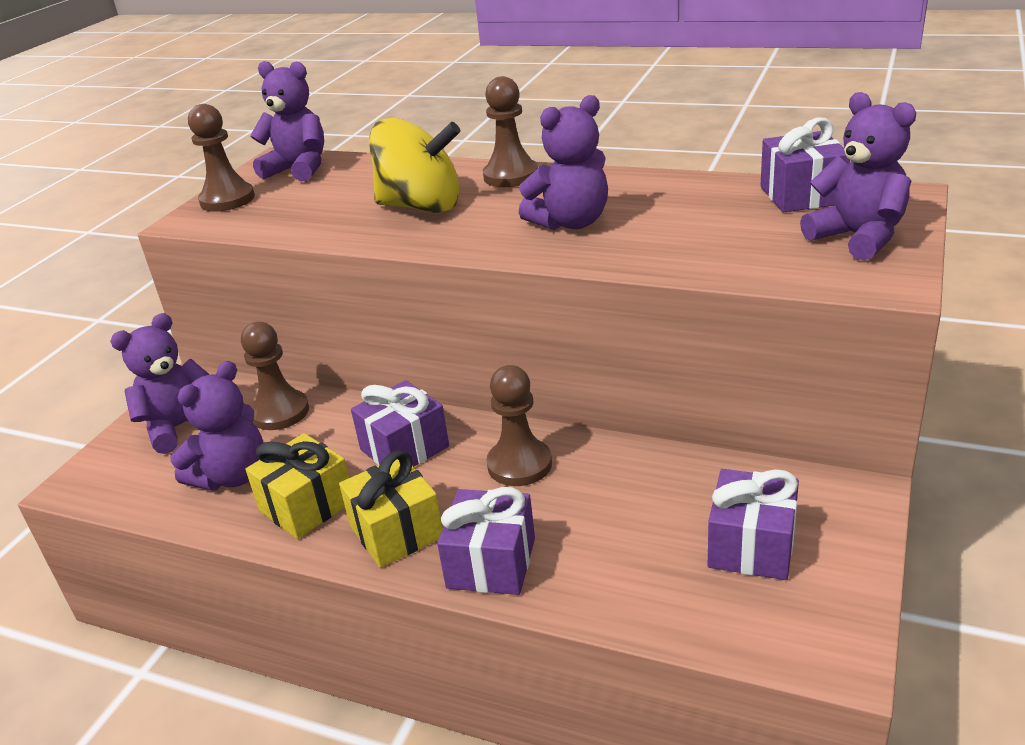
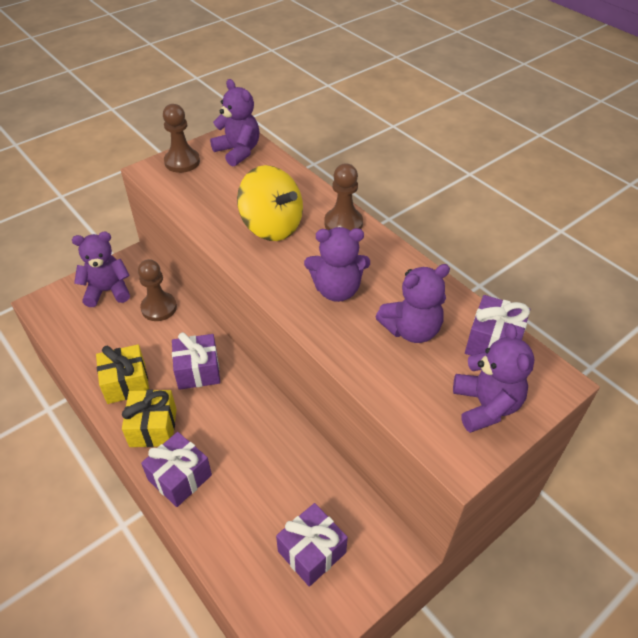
camera: 25 degrees right, 15 degrees up
(232, 476) = (108, 341): purple teddy bear -> purple teddy bear (411, 330)
(519, 464) = (243, 418): brown pawn -> none

